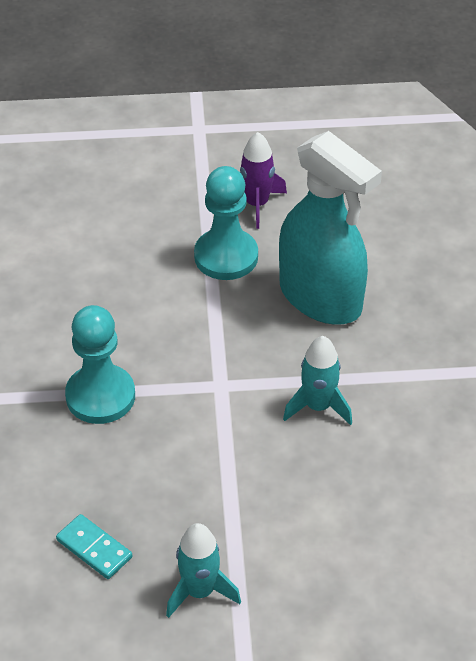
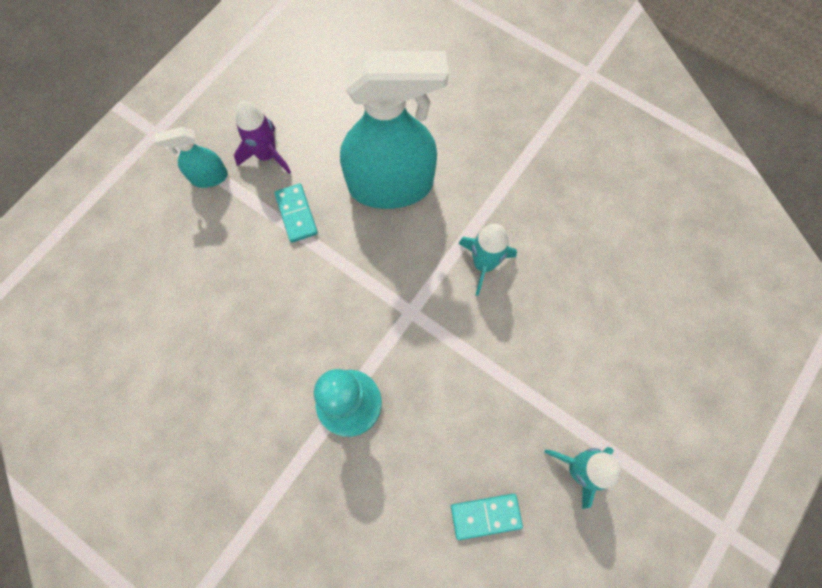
camera: 50 degrees left, 25 degrees up
(197, 184) = (209, 177): none -> turquoise spray bottle
(226, 256) = (296, 214): turquoise pawn -> turquoise domino

